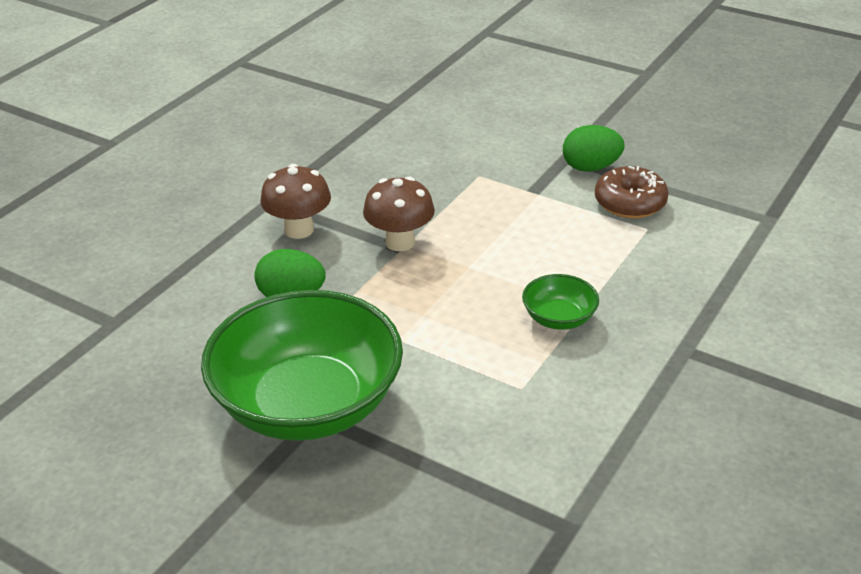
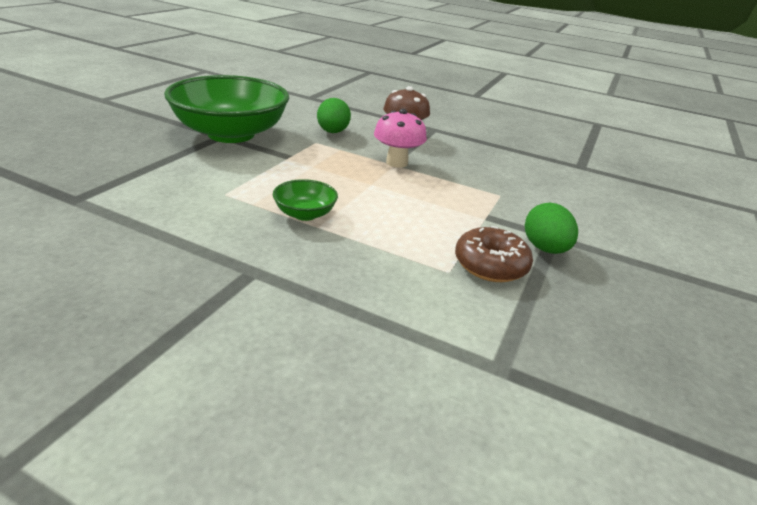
camera: 80 degrees right, 5 degrees down
(400, 242) = (396, 163): brown mushroom -> pink mushroom

